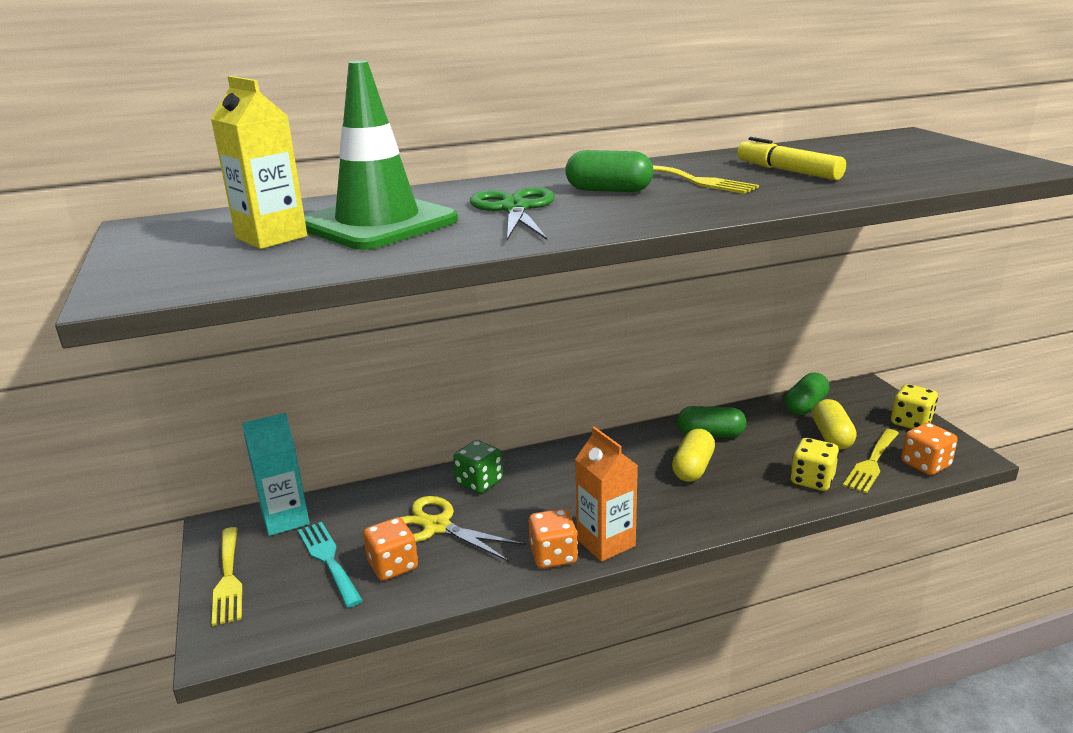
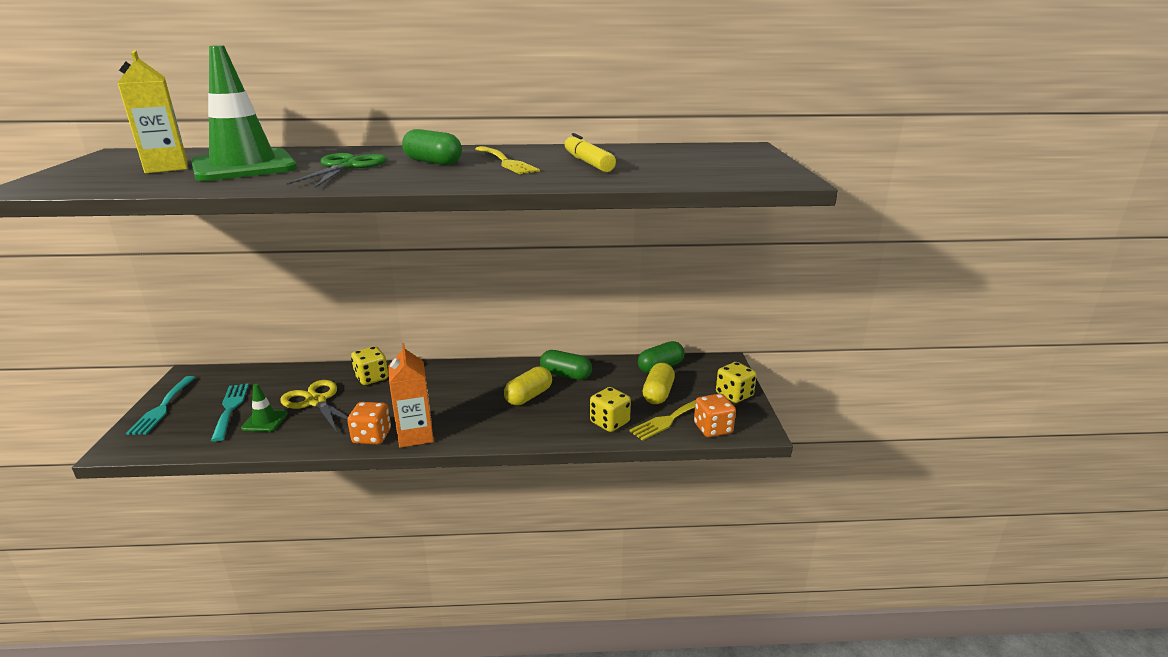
camera: 15 degrees right, 0 degrees up
(228, 579) = (162, 408): yellow fork -> turquoise fork
(285, 519) = (229, 378): turquoise carton -> none
(393, 566) = (265, 421): orange dice -> green traffic cone
(479, 482) = (371, 378): green dice -> yellow dice

